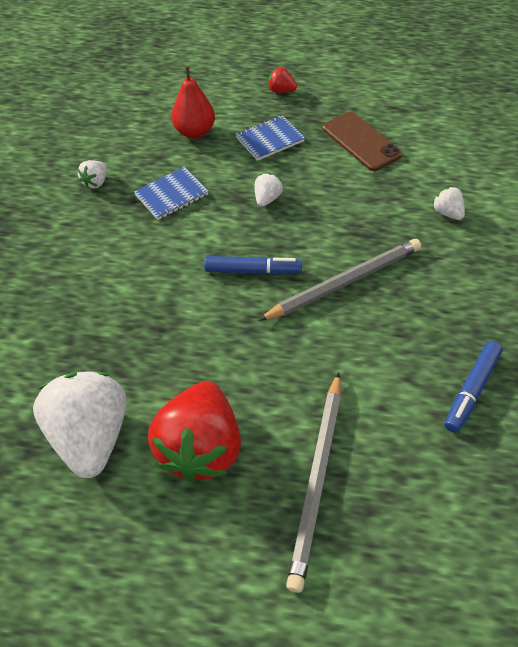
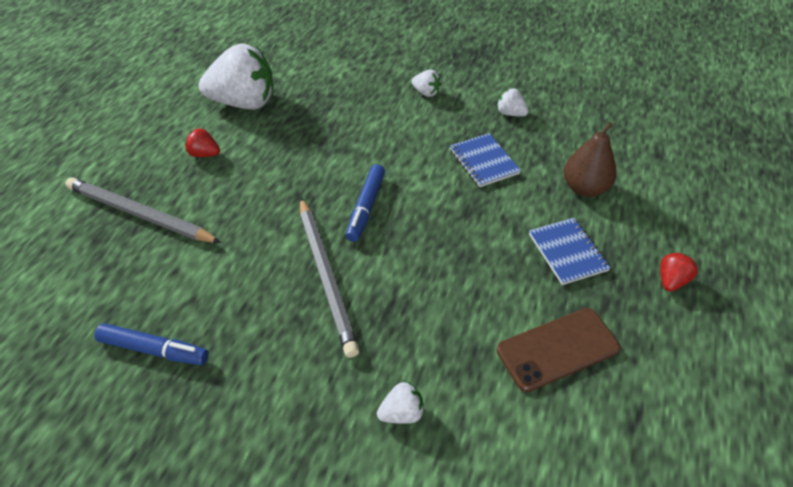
camera: 100 degrees right, 5 degrees down
(195, 132) = (584, 188): red pear -> brown pear
(201, 446) = (204, 154): red strawberry -> red strawberry, size x0.43
(267, 199) = (464, 233): white strawberry -> white strawberry (426, 92)
(471, 389) = (153, 349): blue marker -> blue marker turned 150 degrees clockwise

